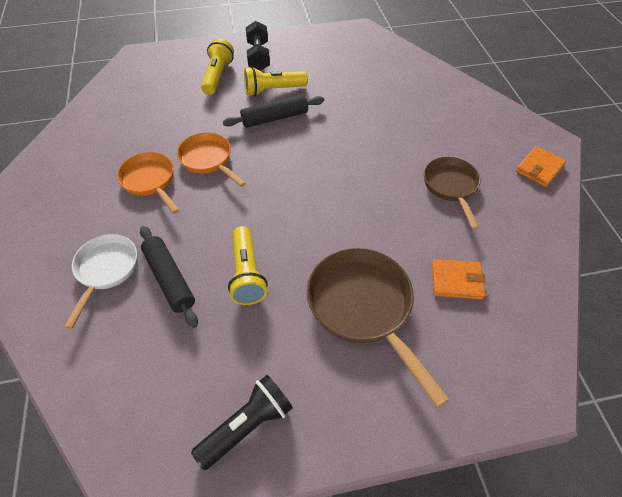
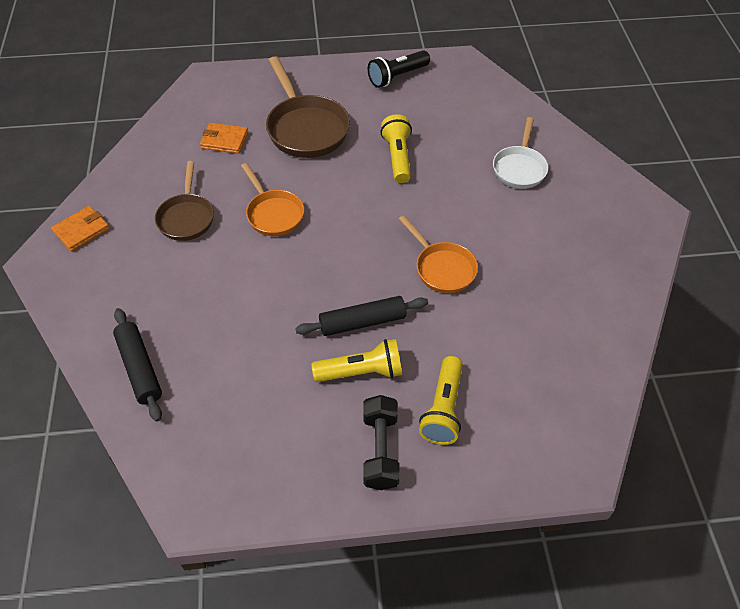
camera: 175 degrees left, 0 degrees up
(150, 181) = (502, 247): orange pan -> orange pan (273, 214)
(170, 279) = (462, 158): black rolling pin -> black rolling pin (139, 368)

